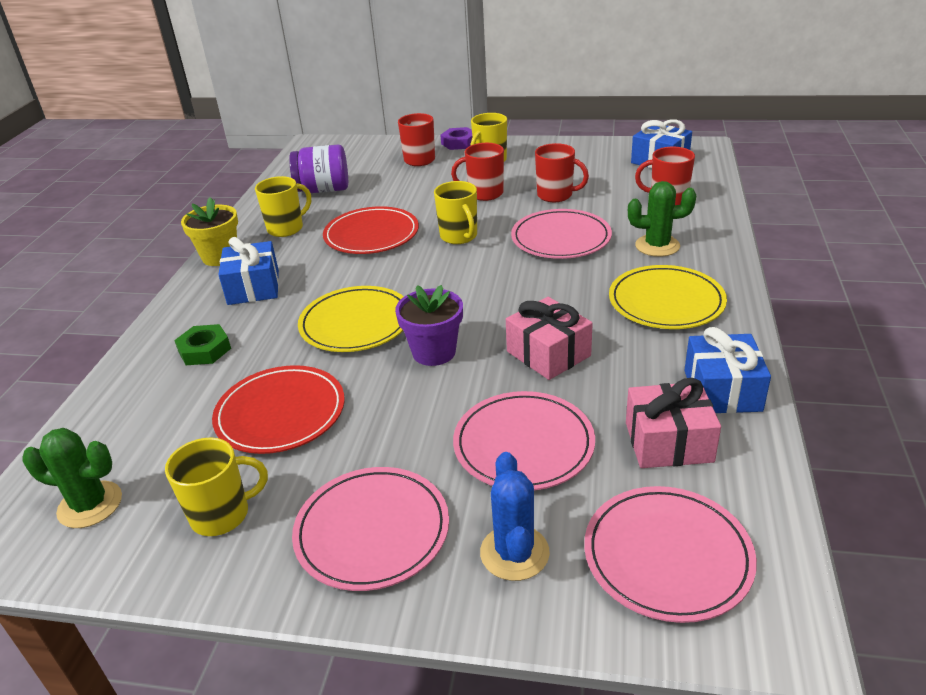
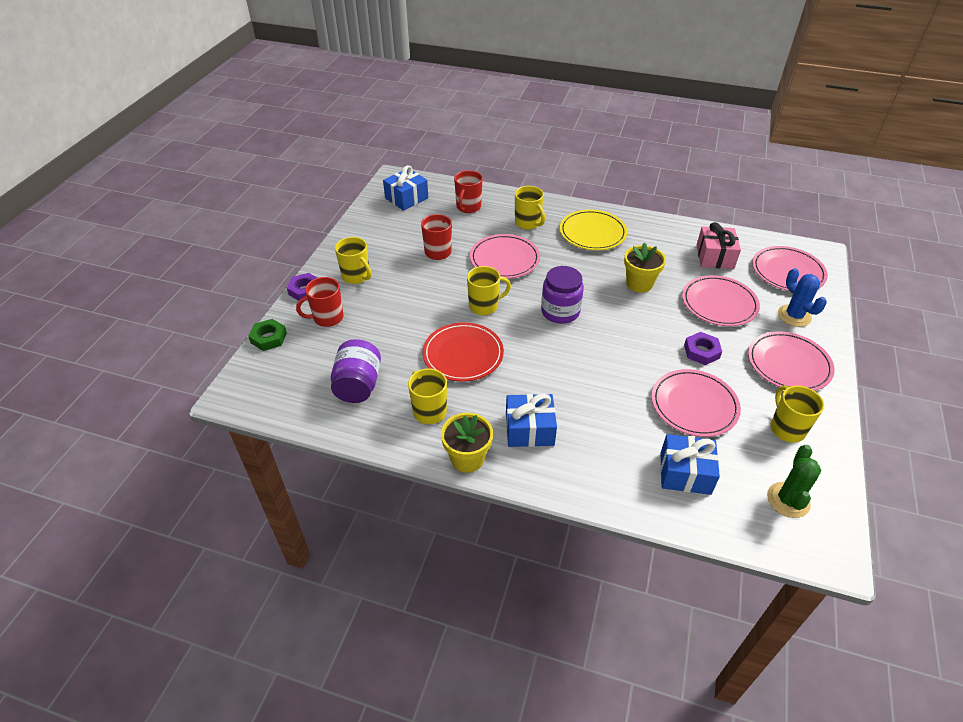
camera: 85 degrees left, 10 degrees up
(204, 350) = (617, 455): green nut -> green nut (268, 338)
(280, 413) = (694, 405): red plate -> pink plate
(356, 323) = (594, 366): yellow plate -> none
(395, 421) = (701, 351): none -> purple nut
(434, 352) = (633, 330): purple flower pot -> none
(461, 289) = (560, 312): none -> purple jar
(484, 194) = (418, 286): red mug -> none
(514, 553) = (794, 316): blue cactus -> blue cactus turned 60 degrees clockwise
(548, 354) = (639, 284): pink gift -> yellow flower pot
(657, 246) = (528, 223): green cactus -> yellow mug
(722, 390) = (675, 233): blue gift -> blue gift (685, 473)

